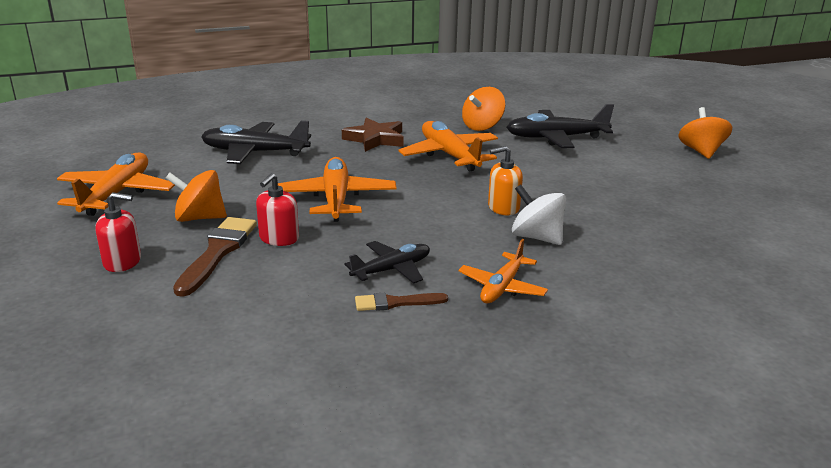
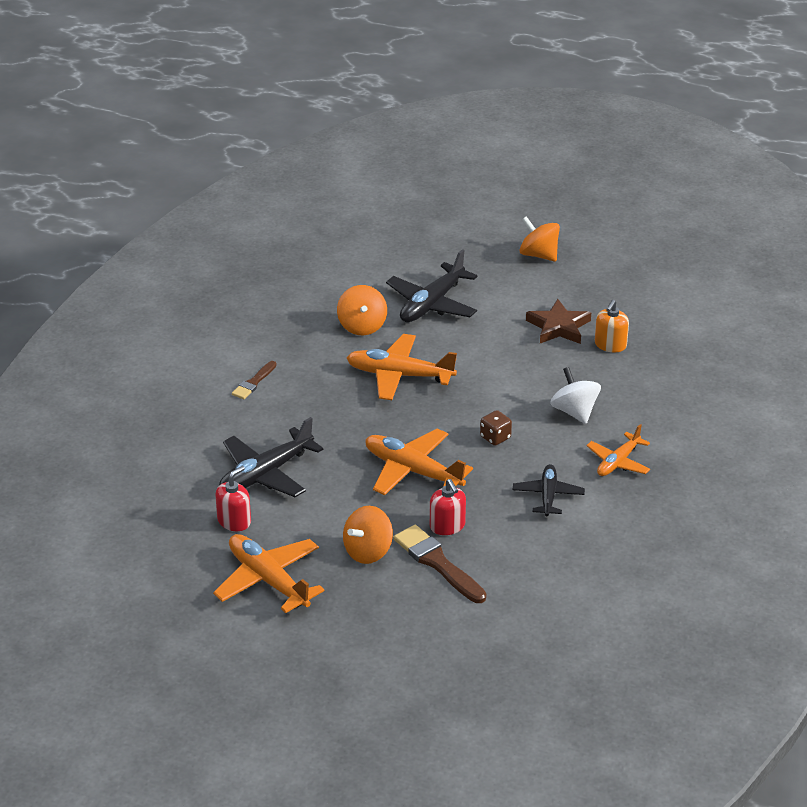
camera: 50 degrees left, 10 degrees up
(122, 262) = (402, 613): red soap dispenser -> red soap dispenser (234, 521)
(375, 139) = (317, 396): brown star -> brown star (558, 327)
(396, 303) = (590, 514): brown brush -> brown brush (253, 382)
(436, 216) = (495, 437): none -> brown dice
(502, 287) = (618, 462): orange plane -> orange plane turned 60 degrees clockwise
(503, 208) = (517, 401): orange soap dispenser -> orange soap dispenser (610, 345)
(536, 237) = (574, 412): white spinning top -> white spinning top turned 75 degrees clockwise

